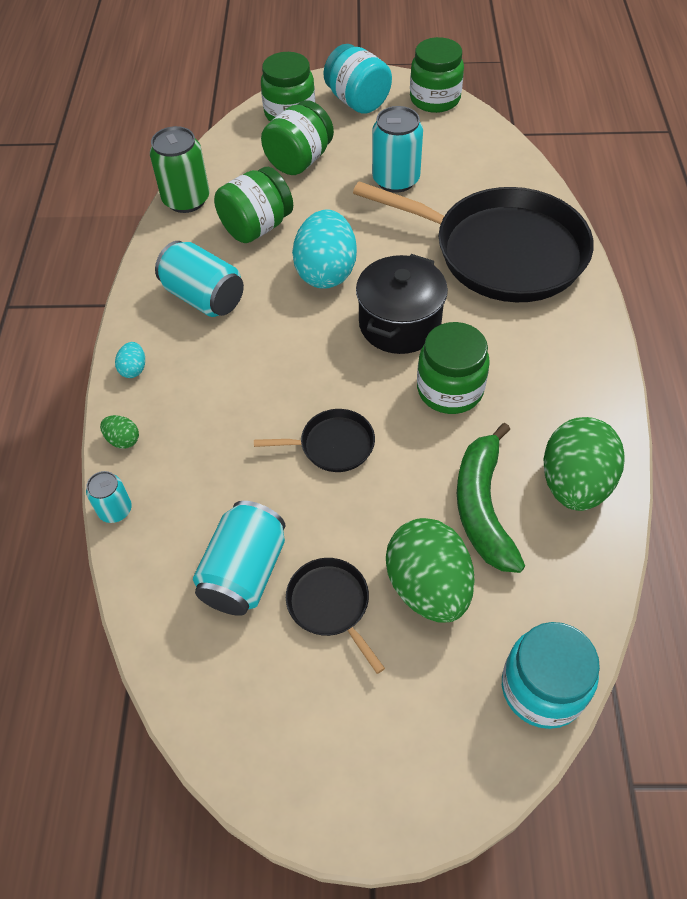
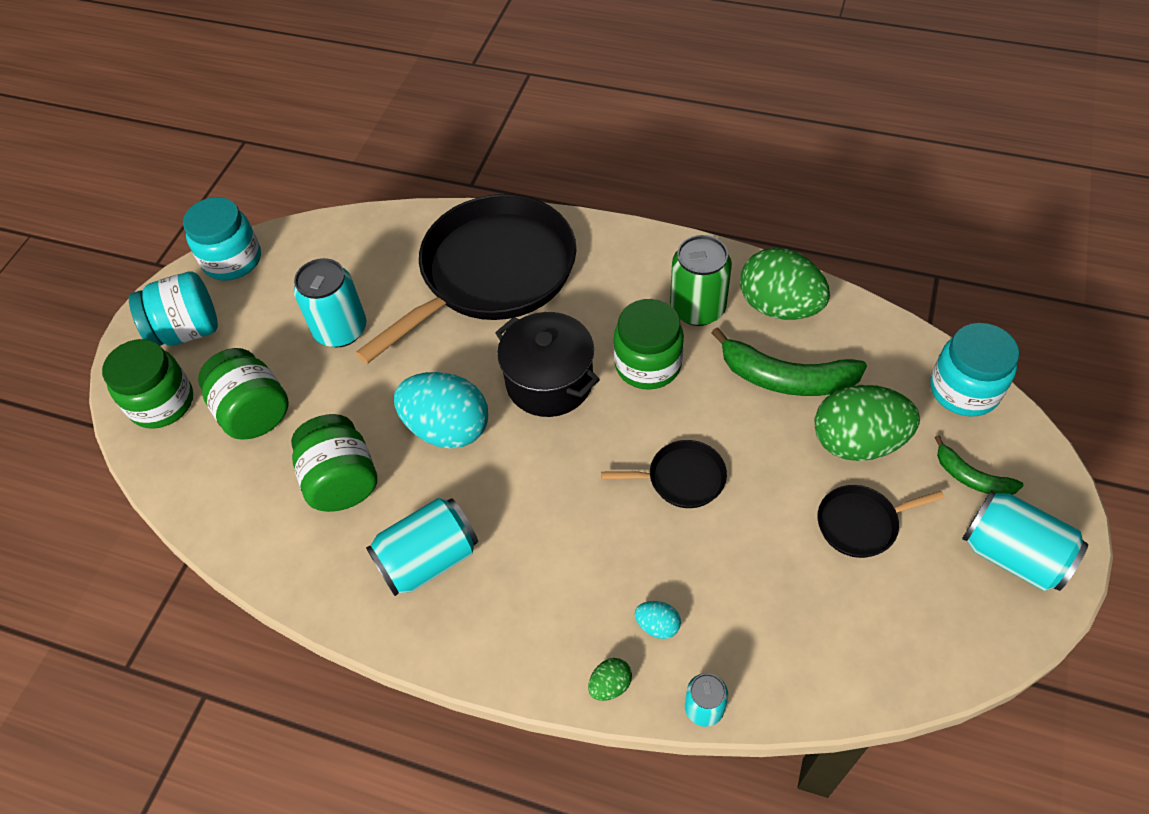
camera: 70 degrees left, 0 degrees up
(134, 369) = (508, 657): turquoise egg -> turquoise egg (657, 625)
(186, 200) = (251, 549): green can -> green can (697, 308)
(244, 572) = (811, 591): turquoise can -> turquoise can (1012, 554)
(333, 445) = (682, 478): black pan -> black pan turned 75 degrees clockwise
(423, 709) = (971, 477): none -> green banana
(435, 99) = (232, 260): green jar -> turquoise jar

